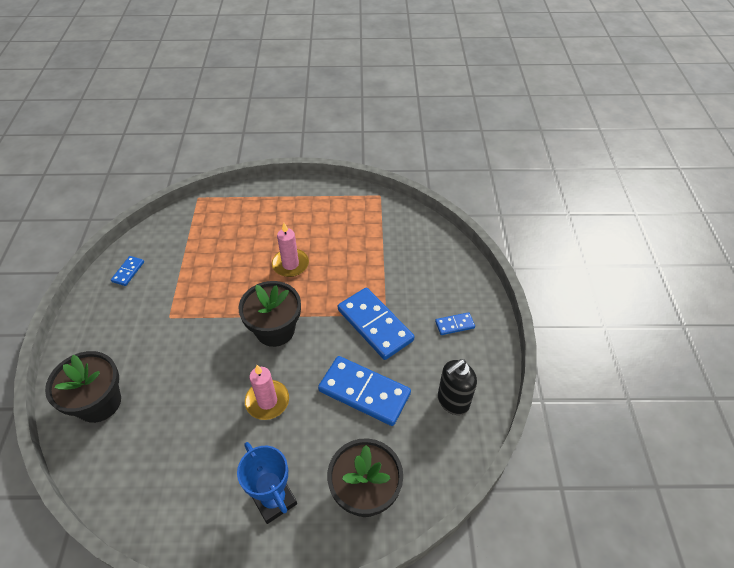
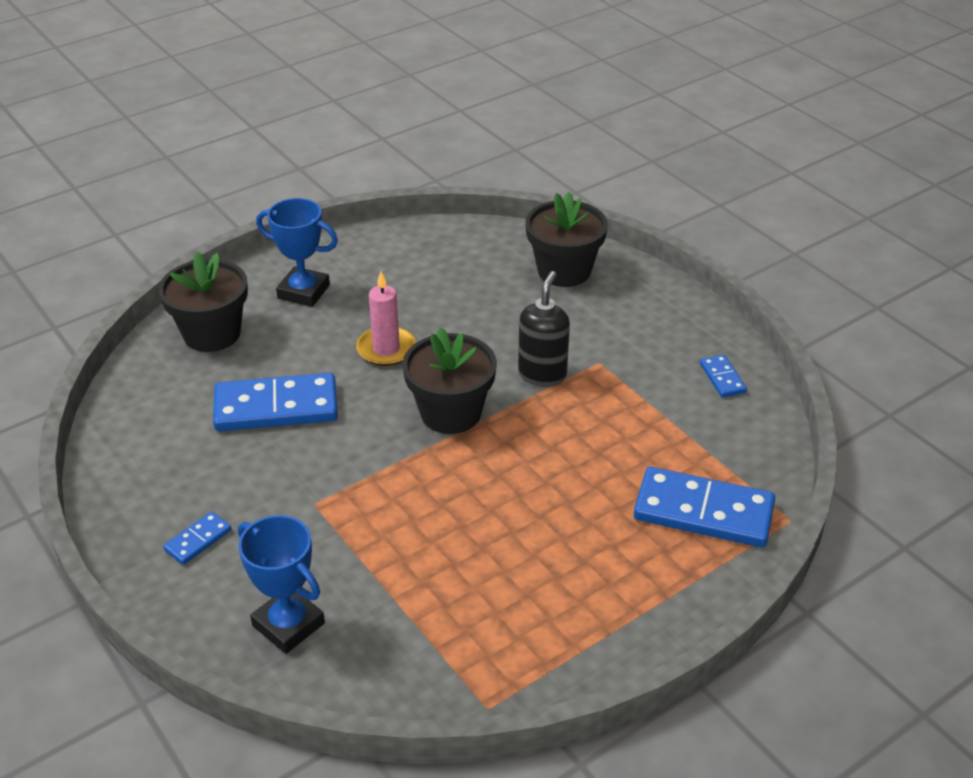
camera: 145 degrees right, 10 degrees down
(290, 264) = (519, 498): pink candle -> none
(375, 325) = (319, 482): blue domino -> blue domino (703, 511)
(435, 261) = (288, 624): none -> blue trophy
(452, 401) = (153, 449): black soap dispenser -> black soap dispenser (542, 374)

